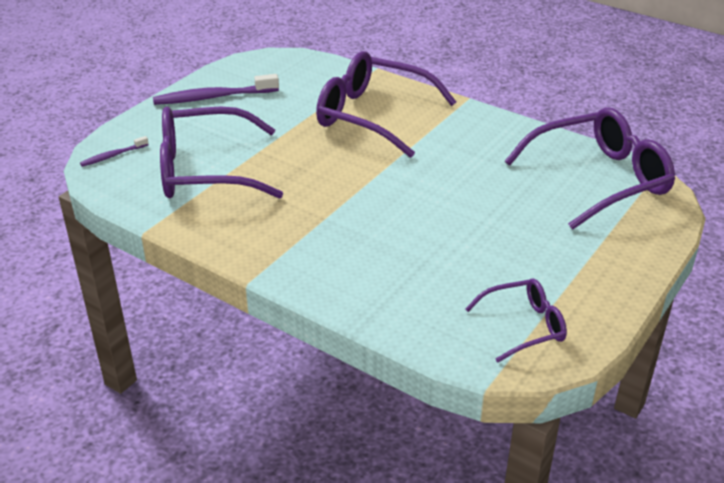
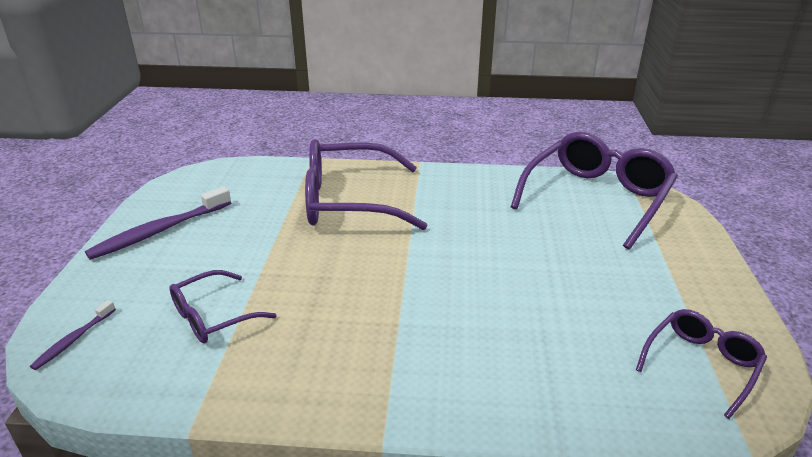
camera: 30 degrees left, 5 degrees down
(205, 170) = (213, 317): purple glasses -> purple glasses, size x0.53

